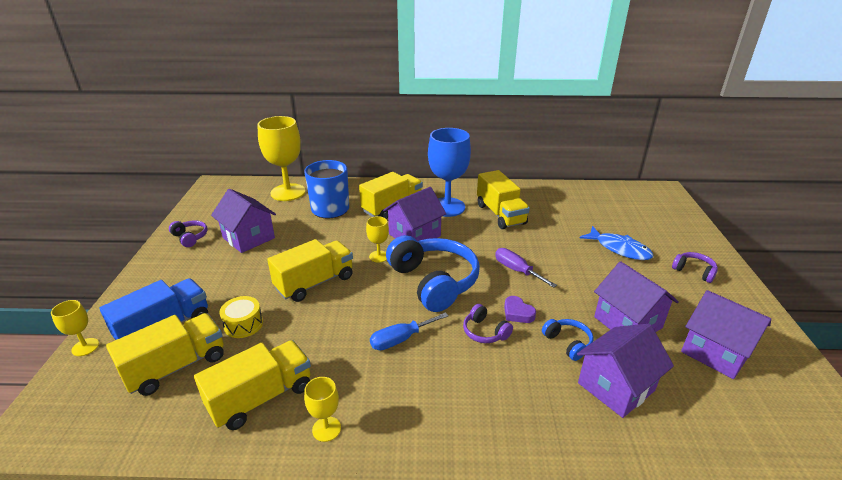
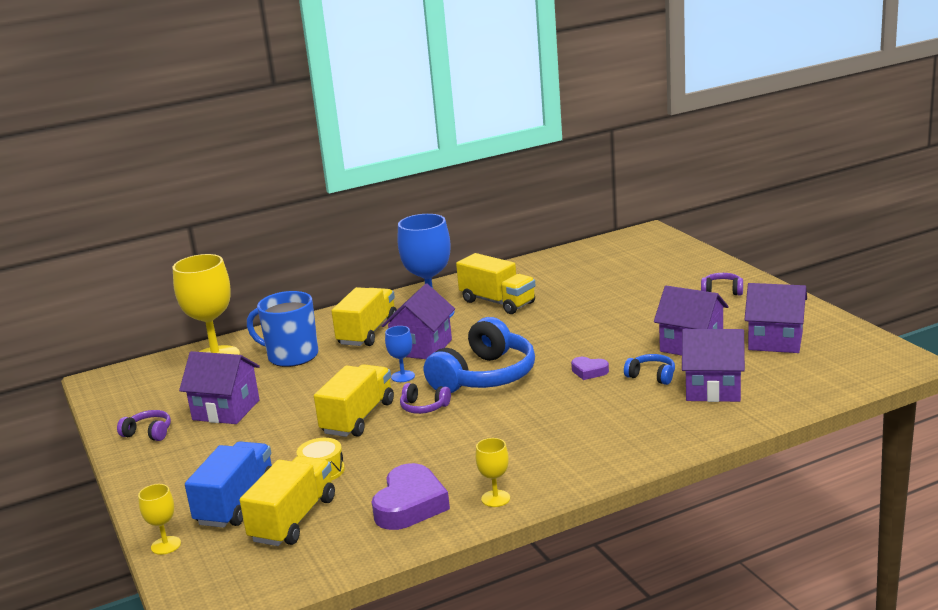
camera: 25 degrees left, 10 degrees down
(261, 397) = (410, 505): yellow truck -> purple heart
(379, 256) = (403, 376): yellow goblet -> blue goblet
(400, 339) = (498, 425): blue screwdriver -> none
(433, 282) = (484, 376): blue headphones -> blue headphones turned 90 degrees clockwise
(485, 332) = (571, 394): purple headphones -> purple headphones (424, 407)
(517, 270) = (559, 342): purple screwdriver -> none
(616, 387) = (713, 389): purple house -> purple house turned 75 degrees clockwise
(619, 249) = (643, 294): blue fish -> none

